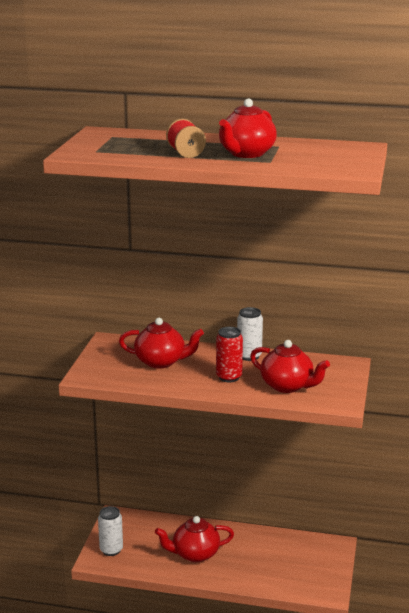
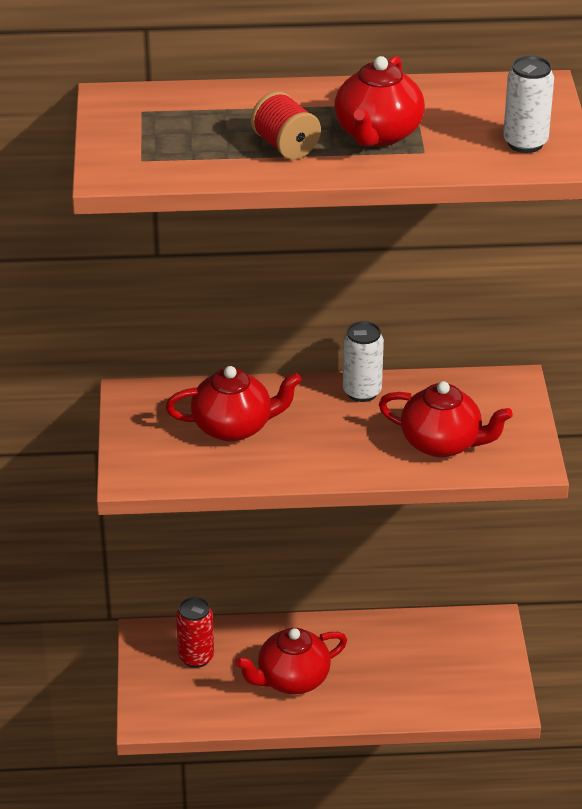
camera: 15 degrees left, 15 degrees up
(111, 550) = (163, 697): white can -> white can (525, 143)
(229, 377) = (349, 440): red can -> red can (196, 657)

